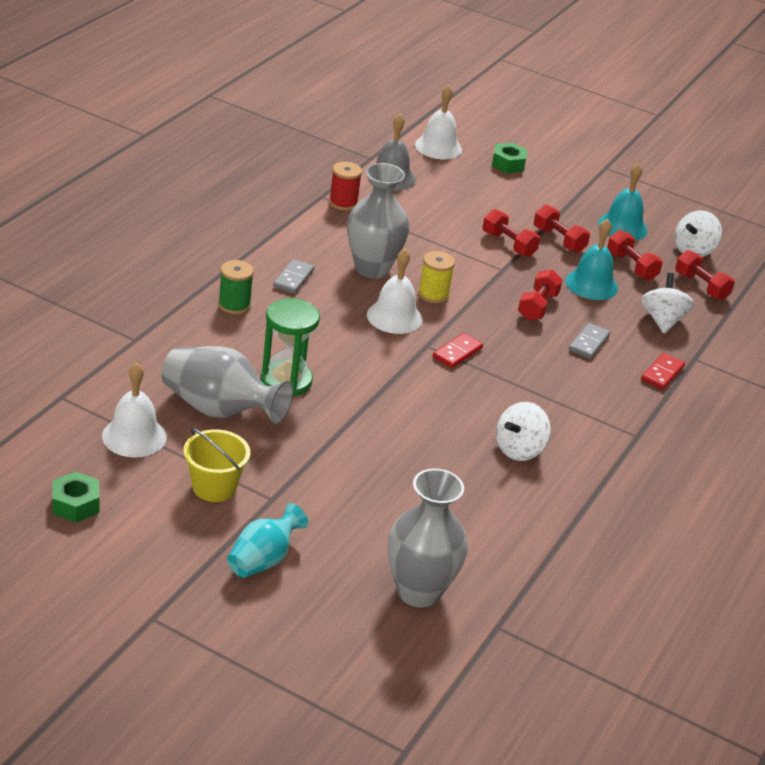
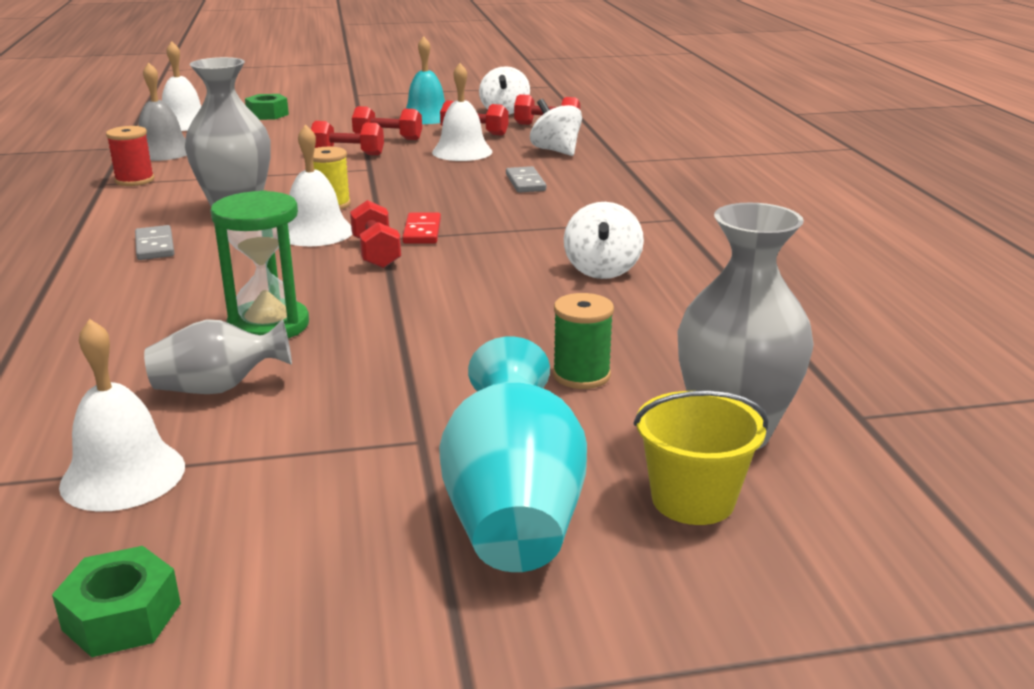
camera: 35 degrees left, 10 degrees down
(214, 487) = (325, 469): yellow bucket -> yellow bucket (693, 499)
(219, 410) = (218, 388): grey vase -> grey vase, size x0.63
(234, 305) = (107, 291): green spool -> green spool (581, 375)
(263, 560) = (513, 512): turquoise vase -> turquoise vase, size x1.59
(537, 307) = (441, 178): red dumbbell -> red dumbbell (376, 253)
(591, 284) = (462, 152): turquoise bell -> white bell
(662, 373) = (616, 177): red domino -> none

